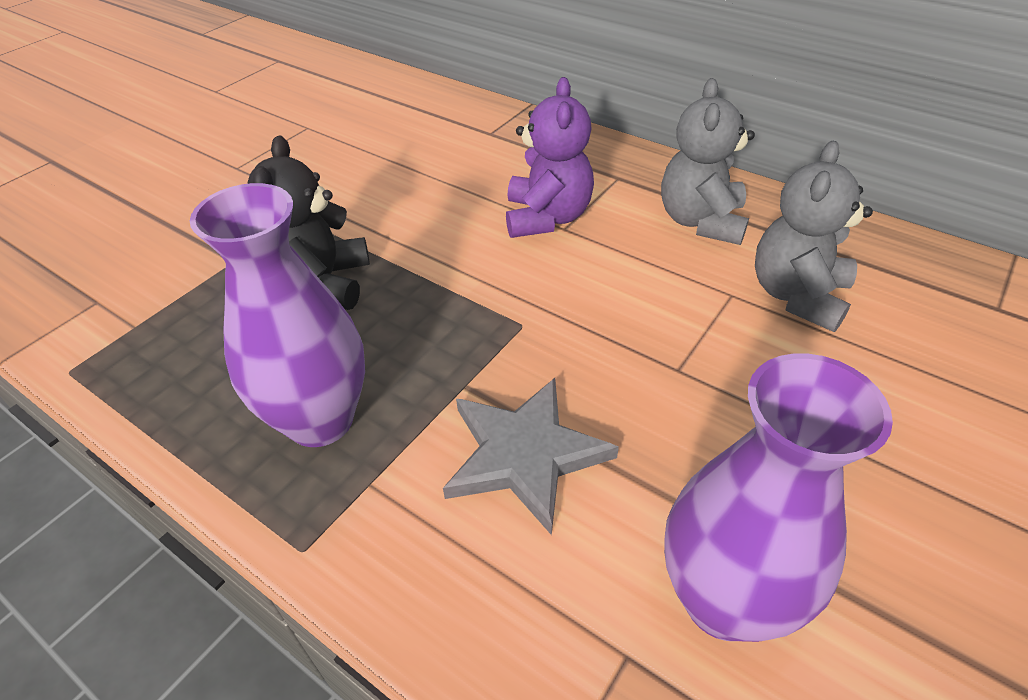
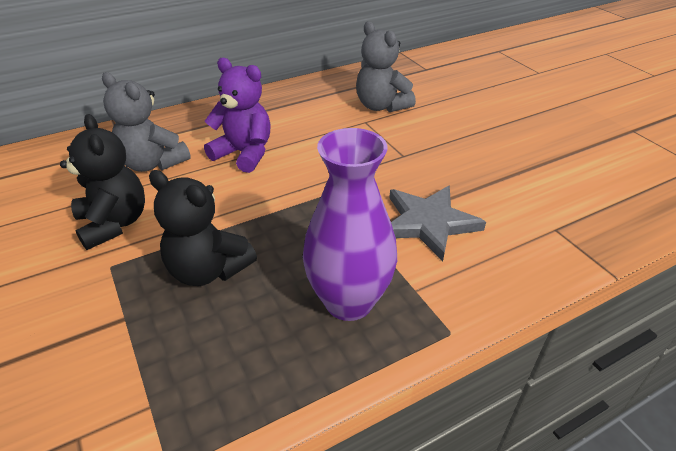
camera: 65 degrees left, 5 degrees down
(361, 190) = (114, 223): none -> black teddy bear
(701, 221) = (303, 108): grey teddy bear -> grey teddy bear (153, 163)
(724, 599) = (537, 193): purple vase -> none

